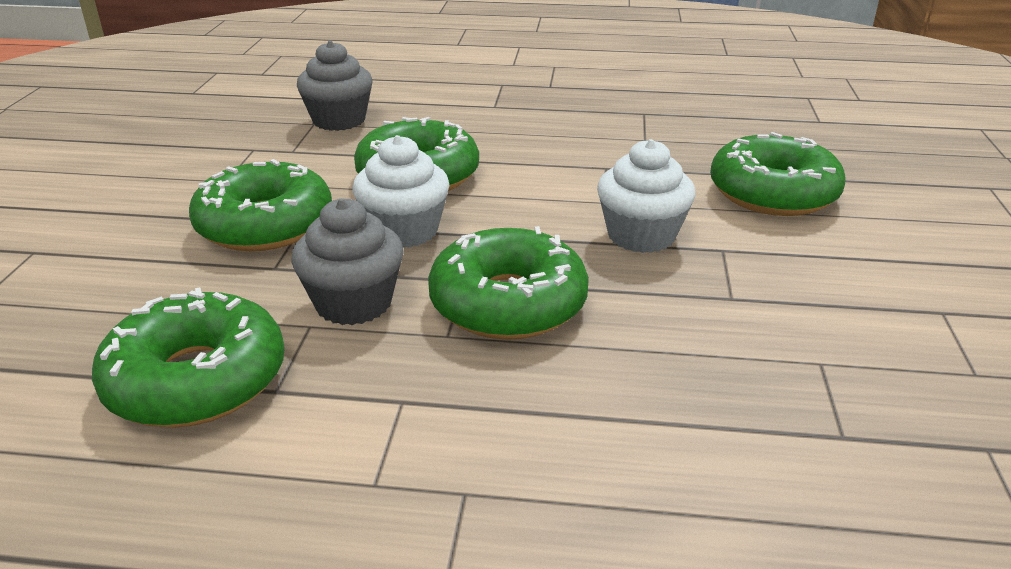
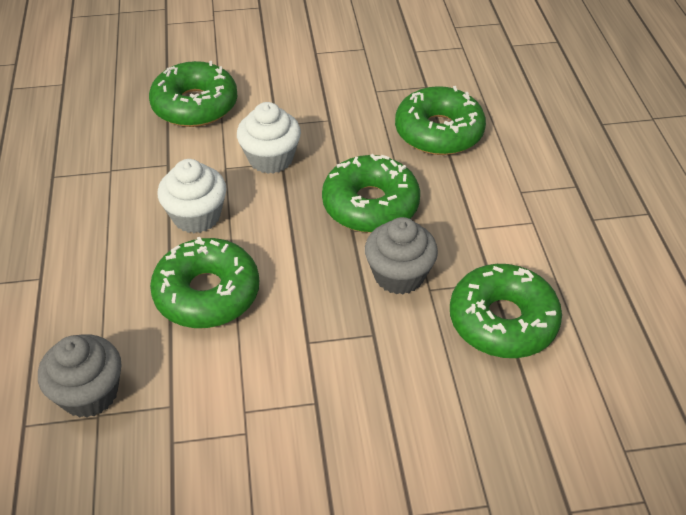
camera: 105 degrees left, 15 degrees up
(265, 225) = (317, 365): green donut -> green donut (439, 132)
(404, 231) = (301, 276): white cupcake -> white cupcake (196, 216)

